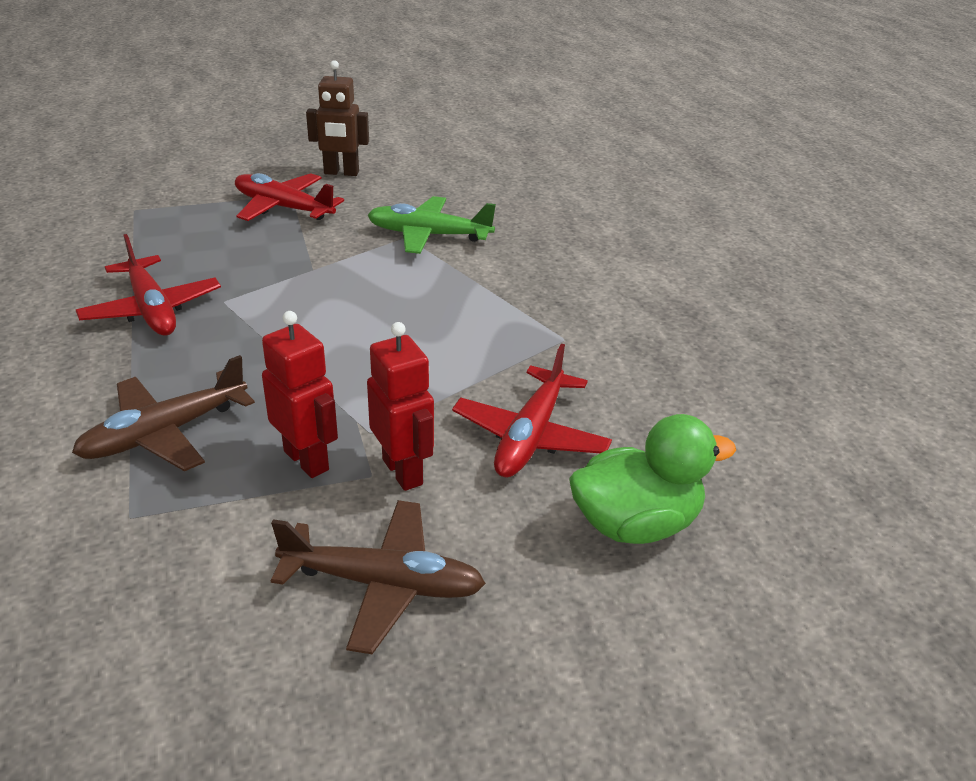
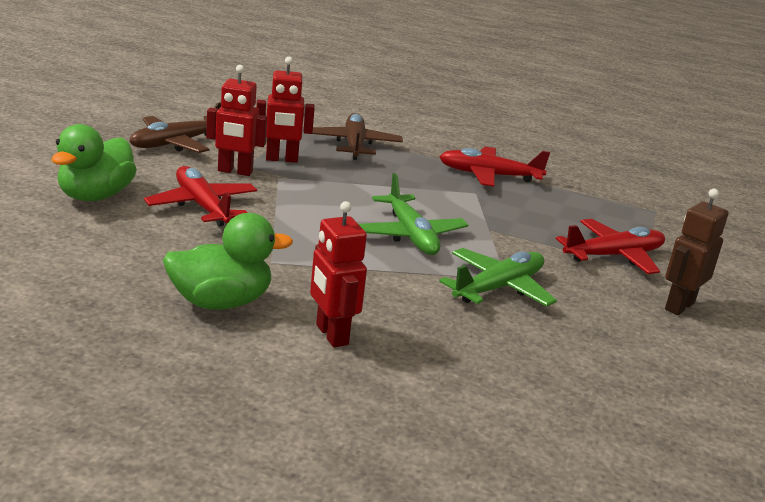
camera: 125 degrees right, 10 degrees down
(393, 298) = (410, 235): none -> green plane
(615, 270) = (331, 335): none -> red robot
(662, 329) = (221, 302): none -> green duck

